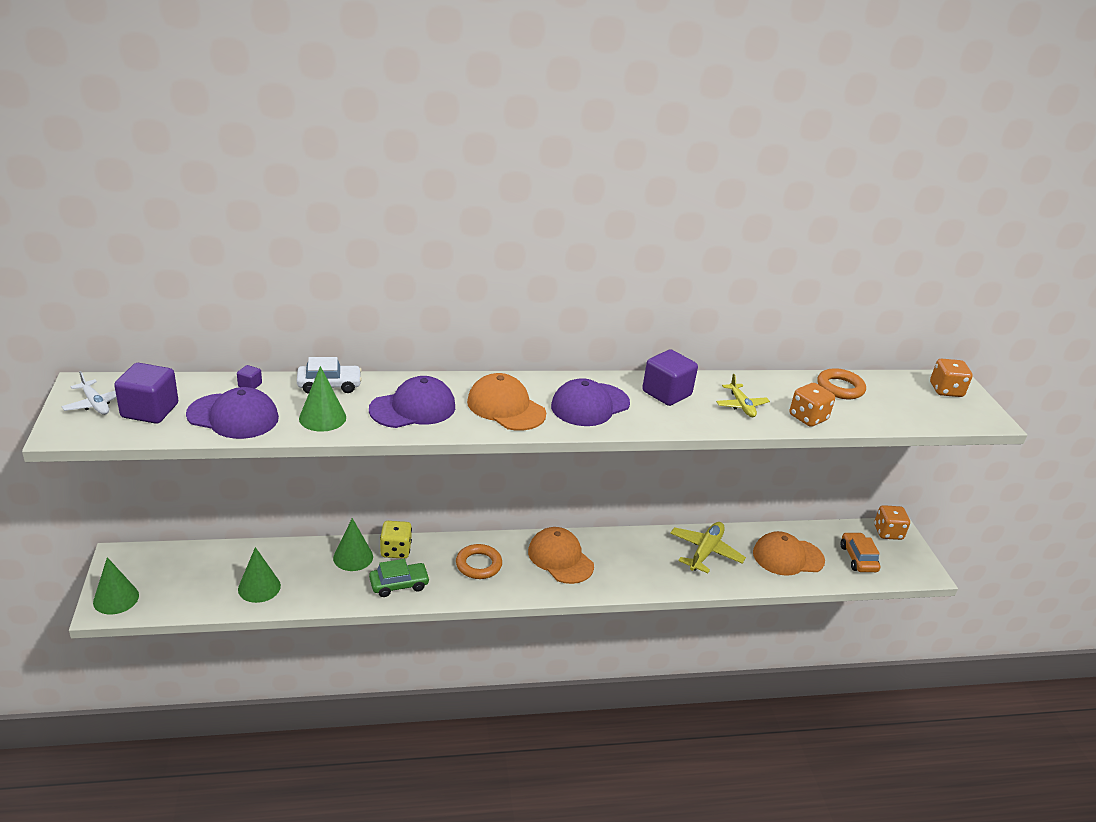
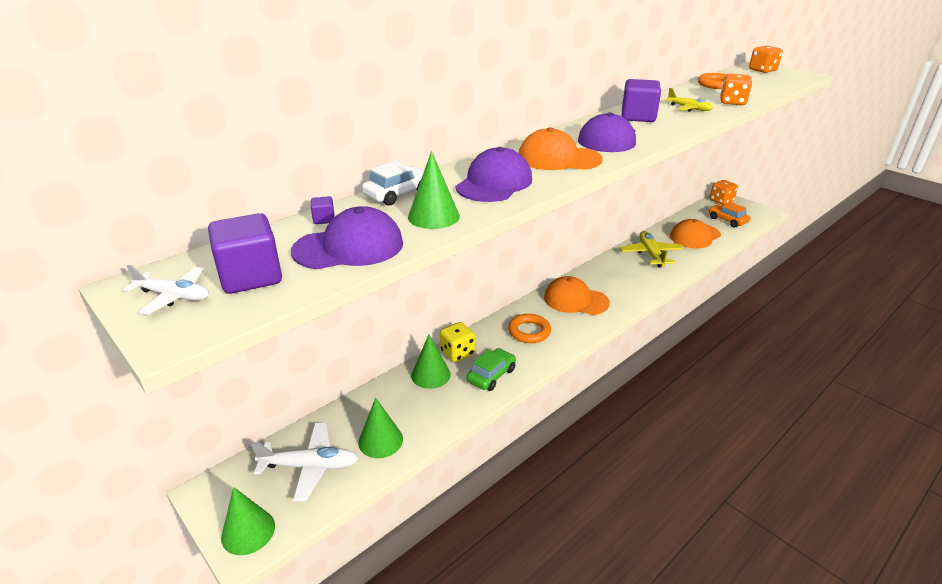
camera: 30 degrees left, 0 degrees up
(195, 578) = (310, 466): none -> white plane

